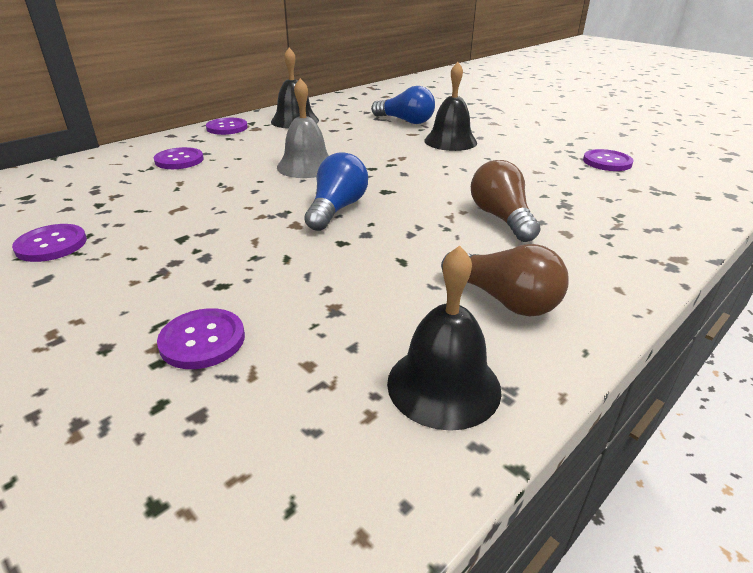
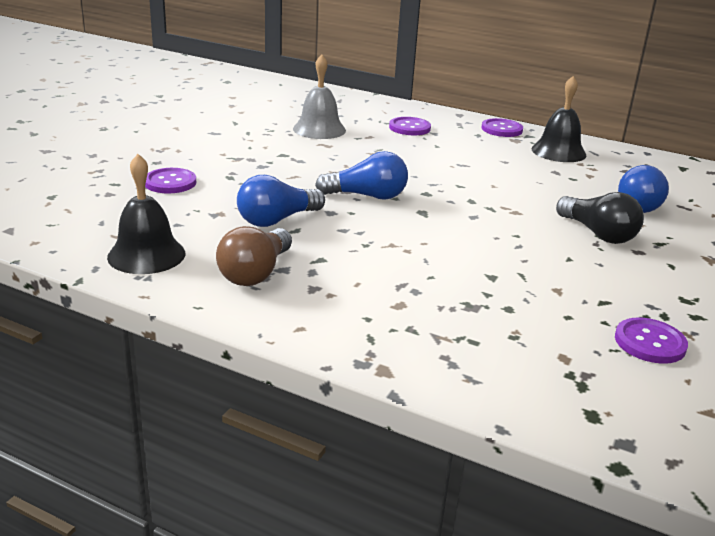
camera: 70 degrees right, 5 degrees down
(51, 245) = (252, 124): purple button -> none
(306, 166) = (445, 173): grey bell -> grey bell (319, 129)
(372, 268) = (277, 220): none -> blue light bulb
(450, 141) = (598, 234): black bell -> black light bulb
(501, 218) = (407, 269): brown light bulb -> none

